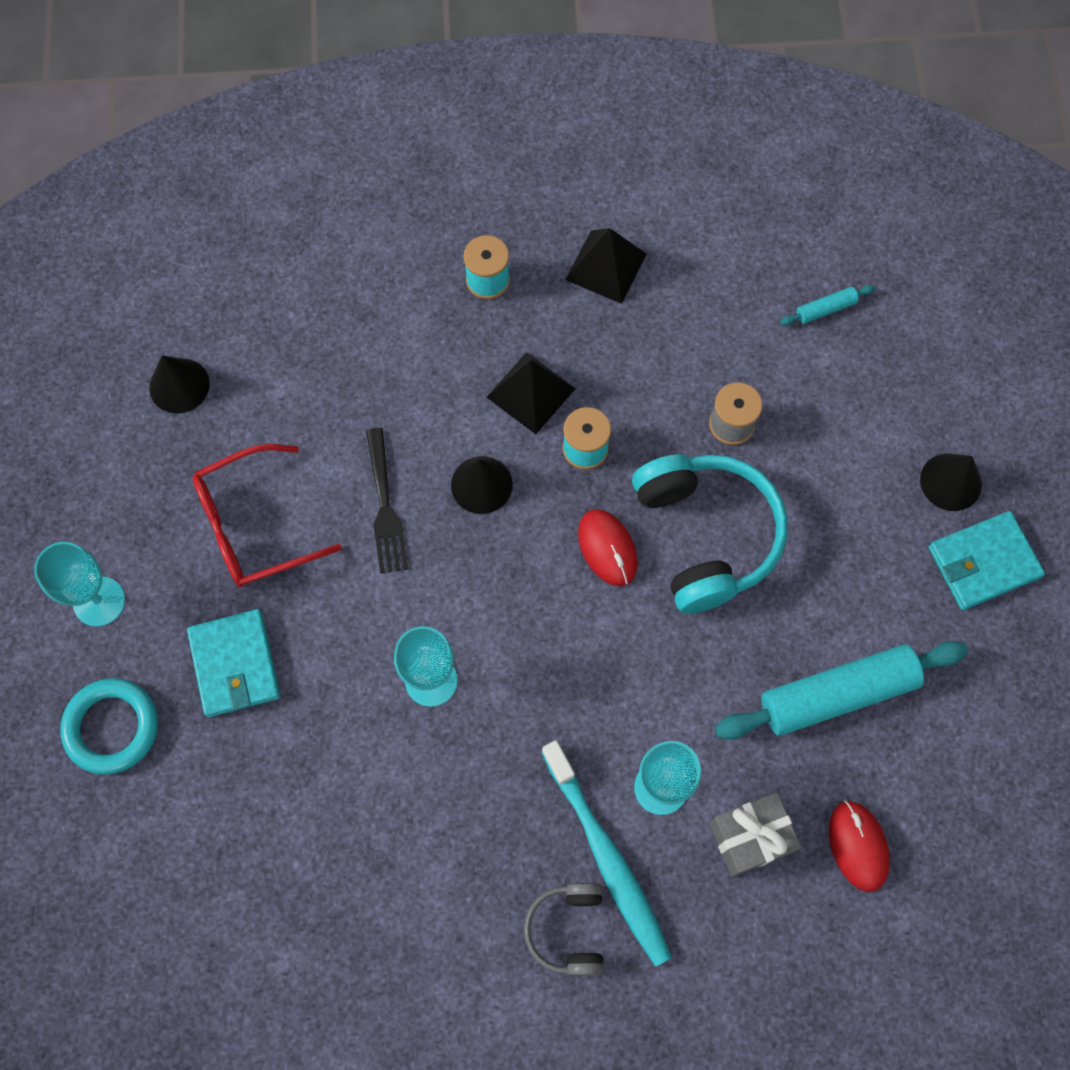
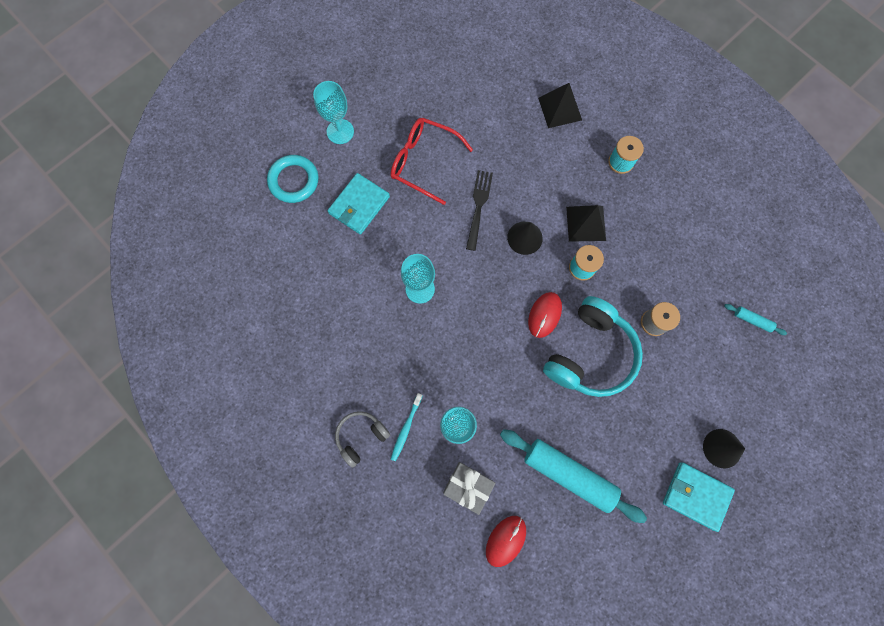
camera: 50 degrees right, 5 degrees up
(179, 385) = (456, 82): black cone -> none
(385, 506) = (479, 206): black fork -> black fork turned 150 degrees clockwise
(606, 266) = (676, 206): black pyramid -> black pyramid (560, 109)
(607, 858) = (406, 428): turquoise toothbrush -> turquoise toothbrush, size x0.52

